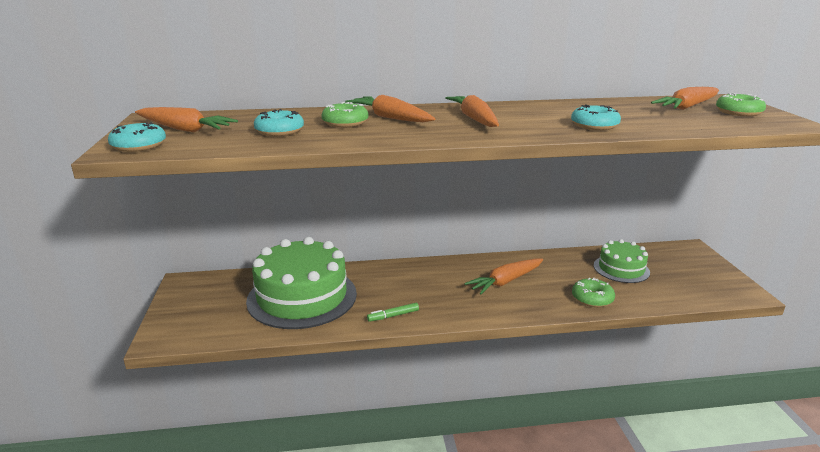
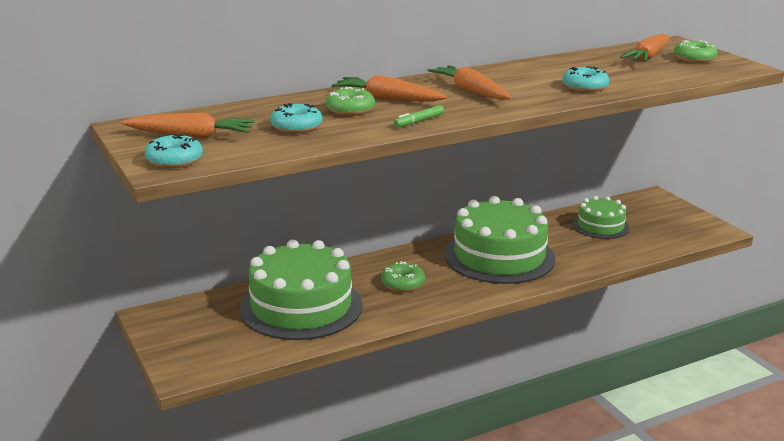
camera: 20 degrees left, 0 degrees up
(393, 316) = (411, 307): green marker -> green marker (419, 121)
(505, 281) = (499, 256): orange carrot -> green cake
(592, 298) = (589, 258): green donut -> green donut (402, 283)

